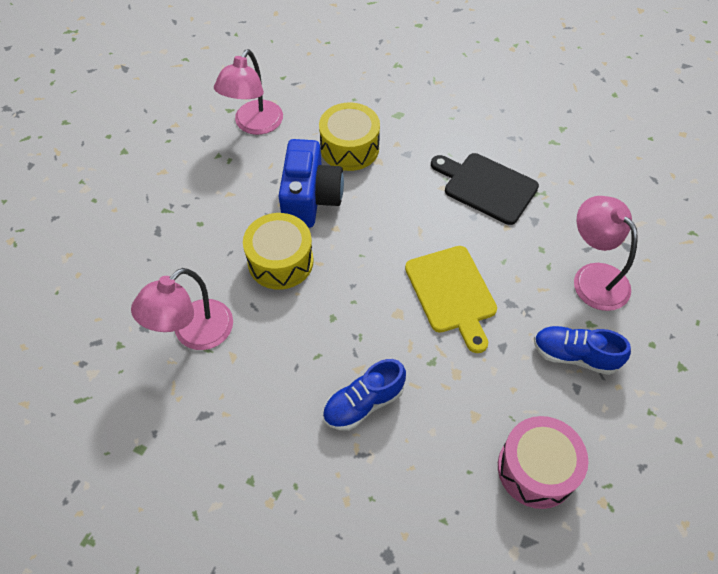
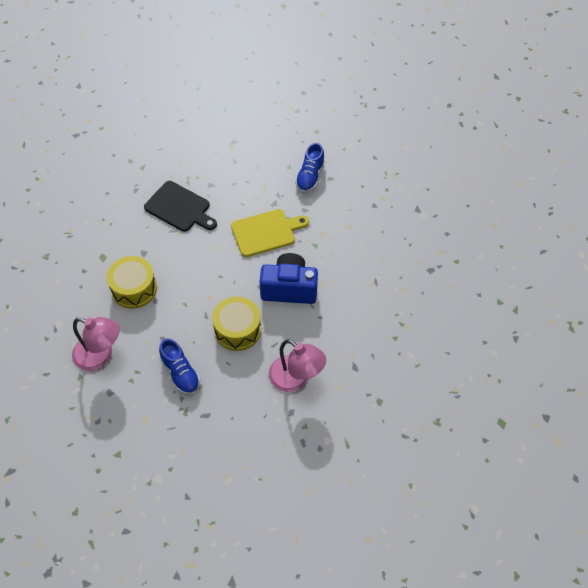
camera: 90 degrees left, 0 degrees up
(310, 199) = (182, 313): blue camera -> blue camera (289, 288)
(363, 403) = (343, 280): blue shoe -> blue shoe (180, 373)
(486, 187) = (180, 208): black cutting board -> black cutting board turned 90 degrees counterclockwise
(536, 469) = (379, 201): pink drum -> none
(593, 277) = (256, 161): pink lamp -> none

